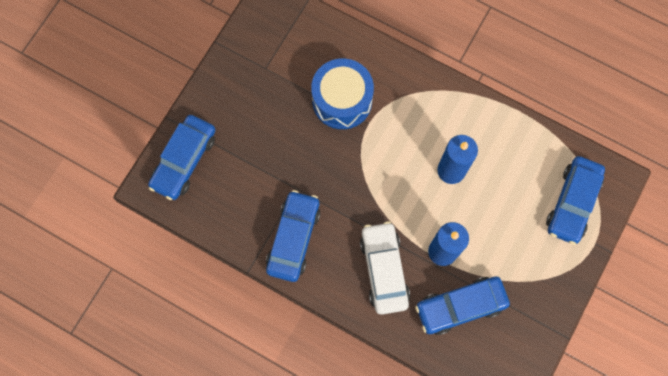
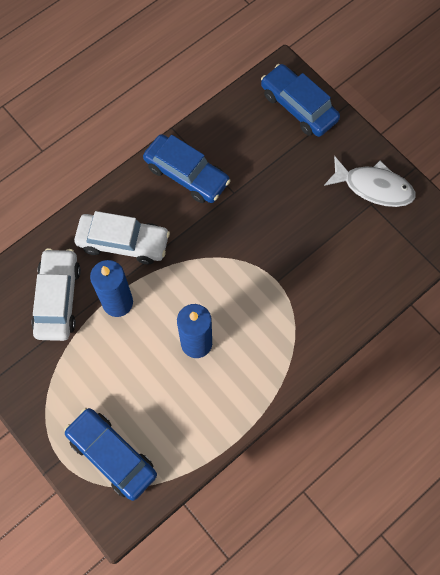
camera: 110 degrees right, 5 degrees down
(248, 70) = (373, 187): none -> white fish
(342, 100) = (311, 264): blue drum -> none
(460, 306) = (58, 299): blue car -> white car

